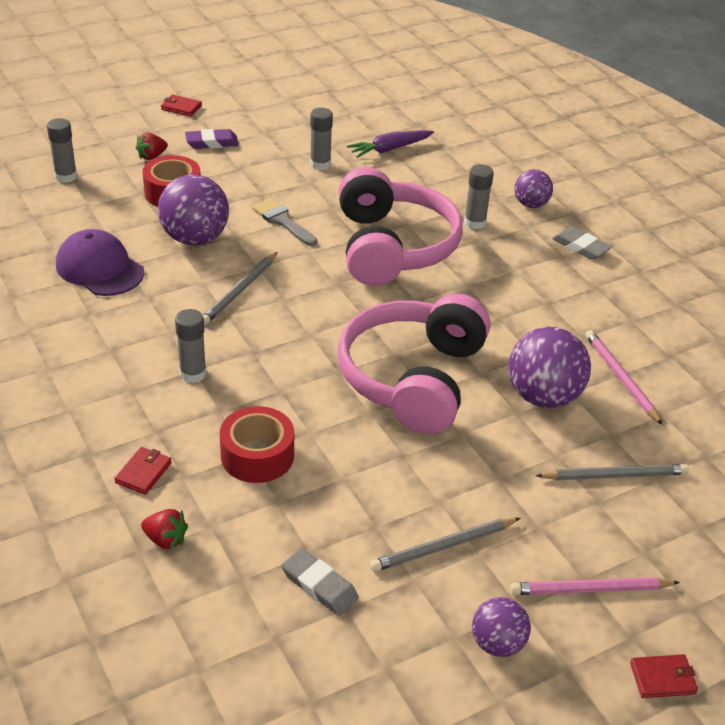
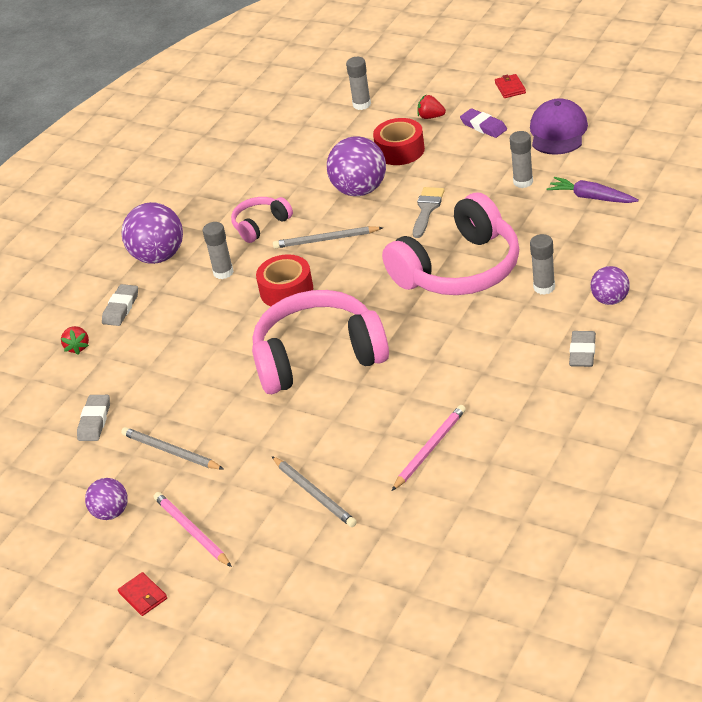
camera: 65 degrees right, 0 degrees up
(100, 268) = (282, 178): purple cap -> purple cap (558, 132)
(143, 473) = (121, 308): red wallet -> grey eraser
(153, 315) = (260, 225): none -> pink headphones
(257, 455) = (177, 338): red tape -> red tape (286, 290)
(543, 396) = (364, 422): purple ball -> purple ball (158, 256)

